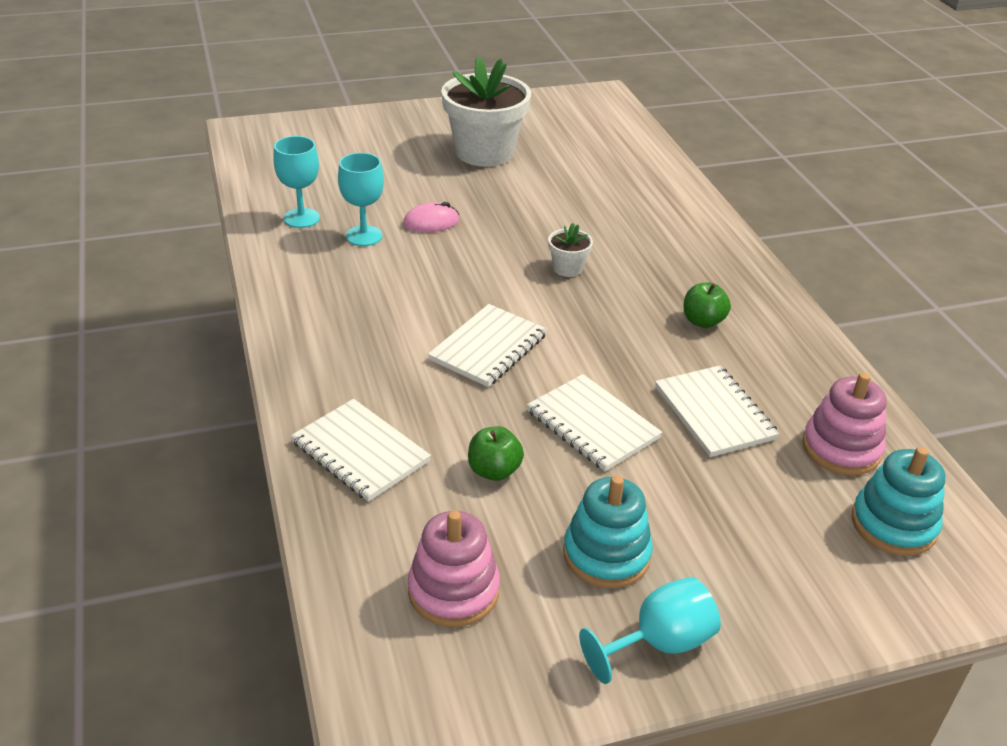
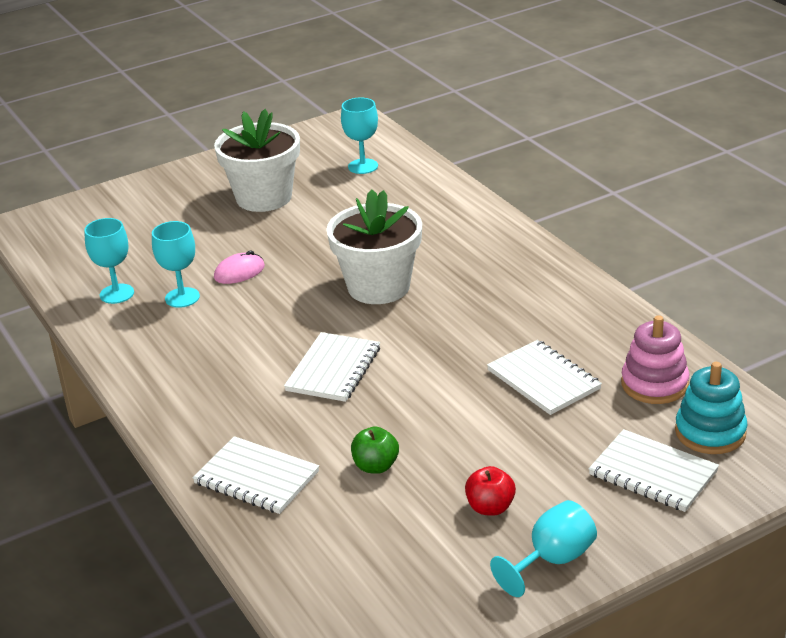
camera: 10 degrees left, 5 degrees down
(453, 591) = (376, 562): pink stacking toy -> none
(568, 268) = (378, 287): white flower pot -> white flower pot, size x2.30
(592, 425) = (445, 412): white notebook -> white notebook (653, 473)
(594, 141) = (363, 166): none -> turquoise goblet
(606, 555) = (490, 507): turquoise stacking toy -> red apple
(703, 321) = (511, 307): green apple -> none

